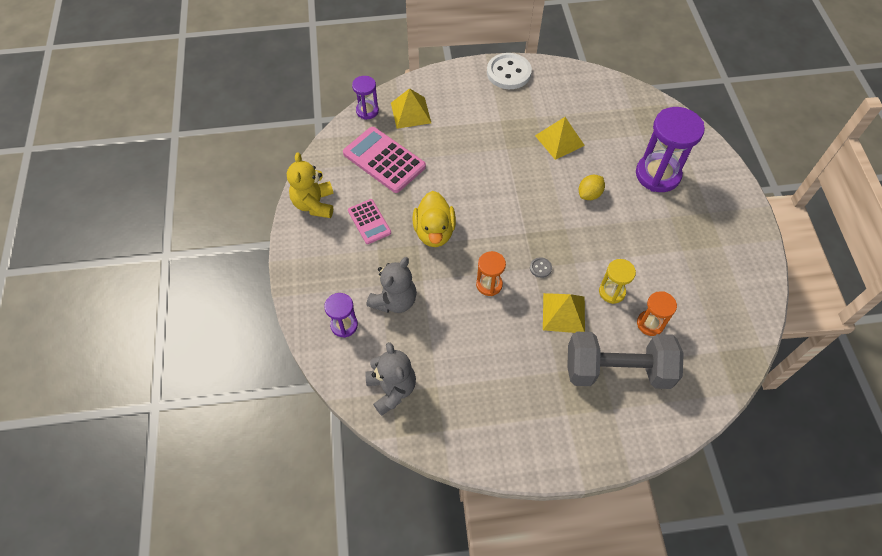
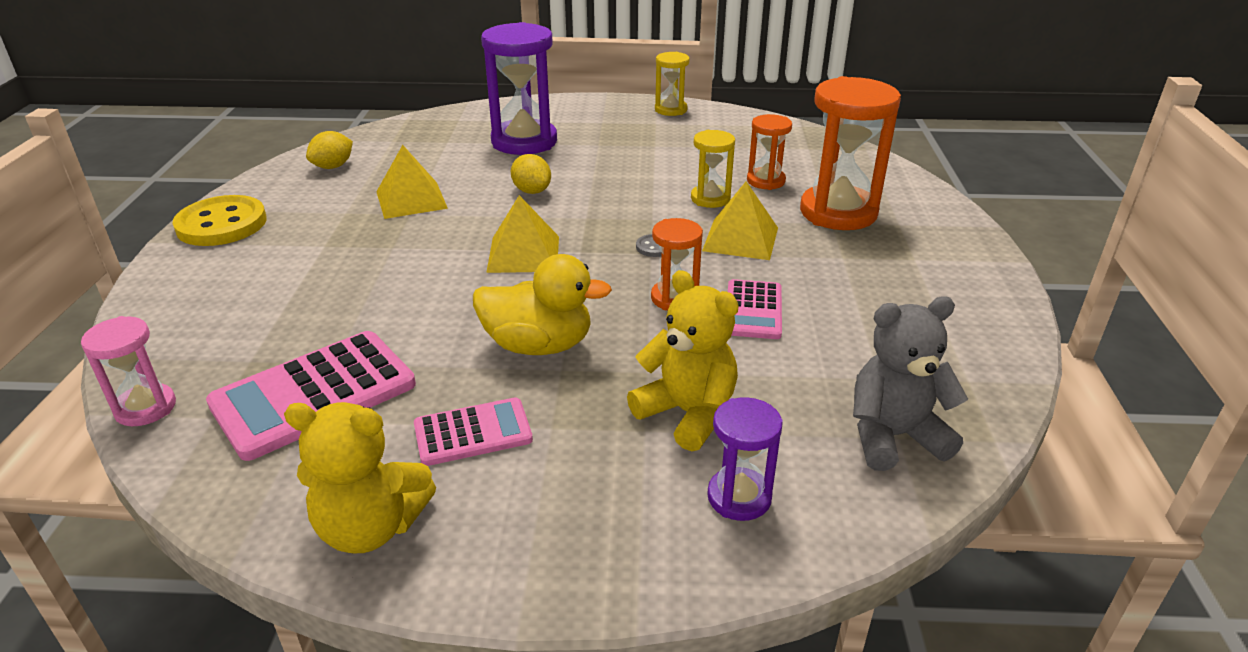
camera: 80 degrees left, 25 degrees down
(367, 111) = (145, 408): purple hourglass -> pink hourglass
(394, 300) = (687, 413): grey teddy bear -> yellow teddy bear
(411, 112) = (211, 344): yellow pyramid -> yellow pyramid (523, 254)
(486, 324) = (753, 310): none -> pink calculator
(508, 73) = (221, 224): white button -> yellow button
(586, 92) = (333, 166): none -> yellow lemon
(617, 370) = (838, 212): grey dumbbell -> orange hourglass
(752, 252) = (670, 110): none -> yellow hourglass

